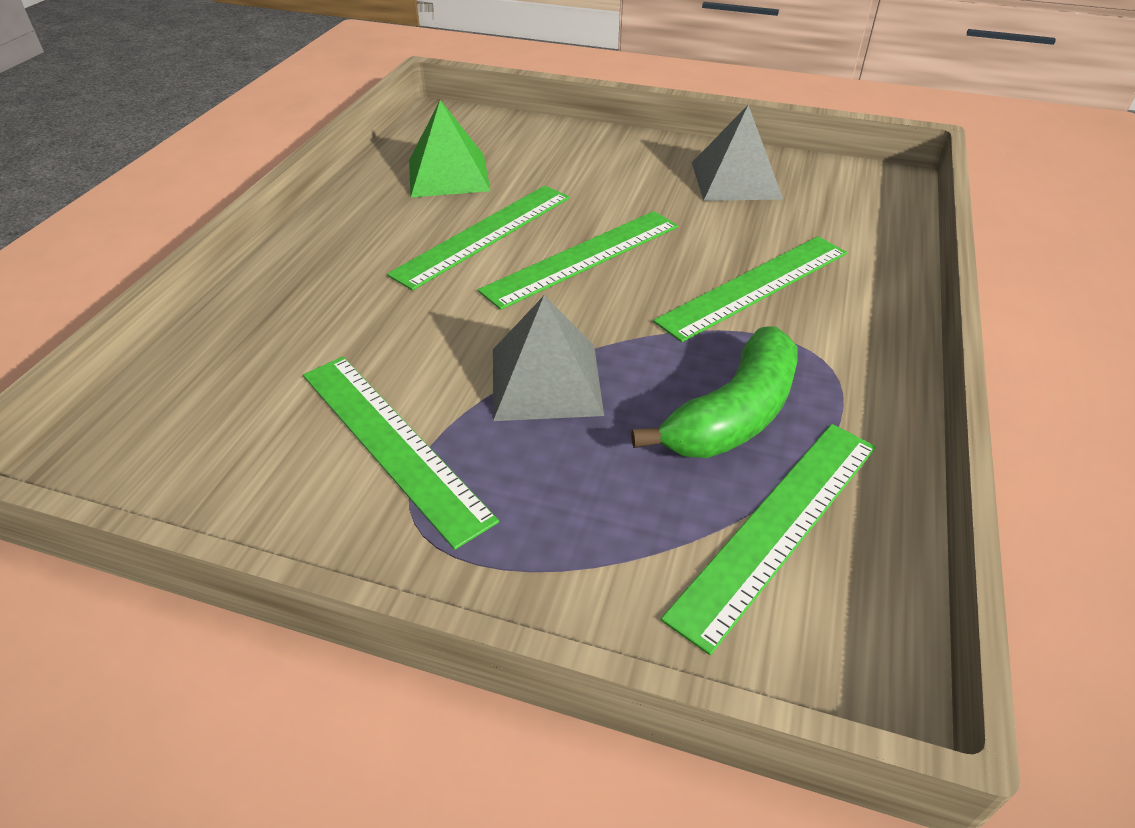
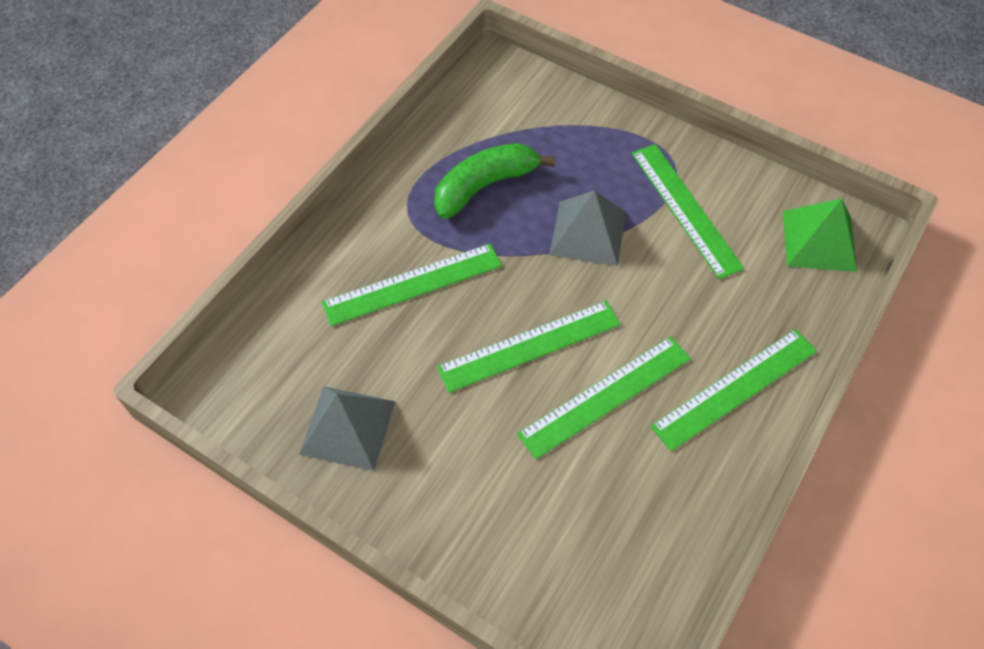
camera: 165 degrees left, 15 degrees up
(448, 175) = (627, 507): green pyramid -> green pyramid (819, 240)
(778, 526) = (495, 124): green ruler -> green ruler (735, 388)

